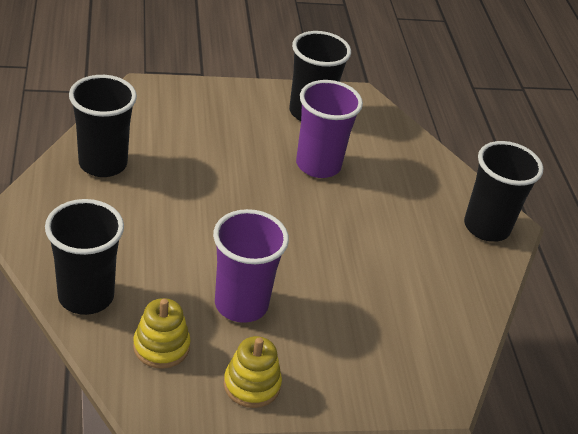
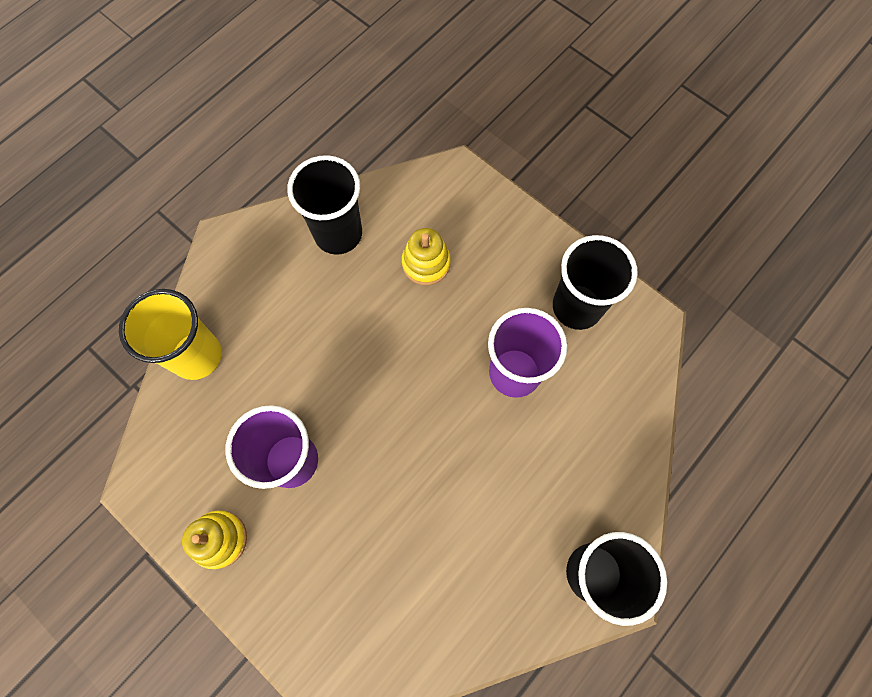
camera: 55 degrees right, 30 degrees up
(86, 296) = (197, 355): black cup -> yellow cup
(161, 346) = (198, 447): yellow stacking toy -> yellow stacking toy (426, 263)

